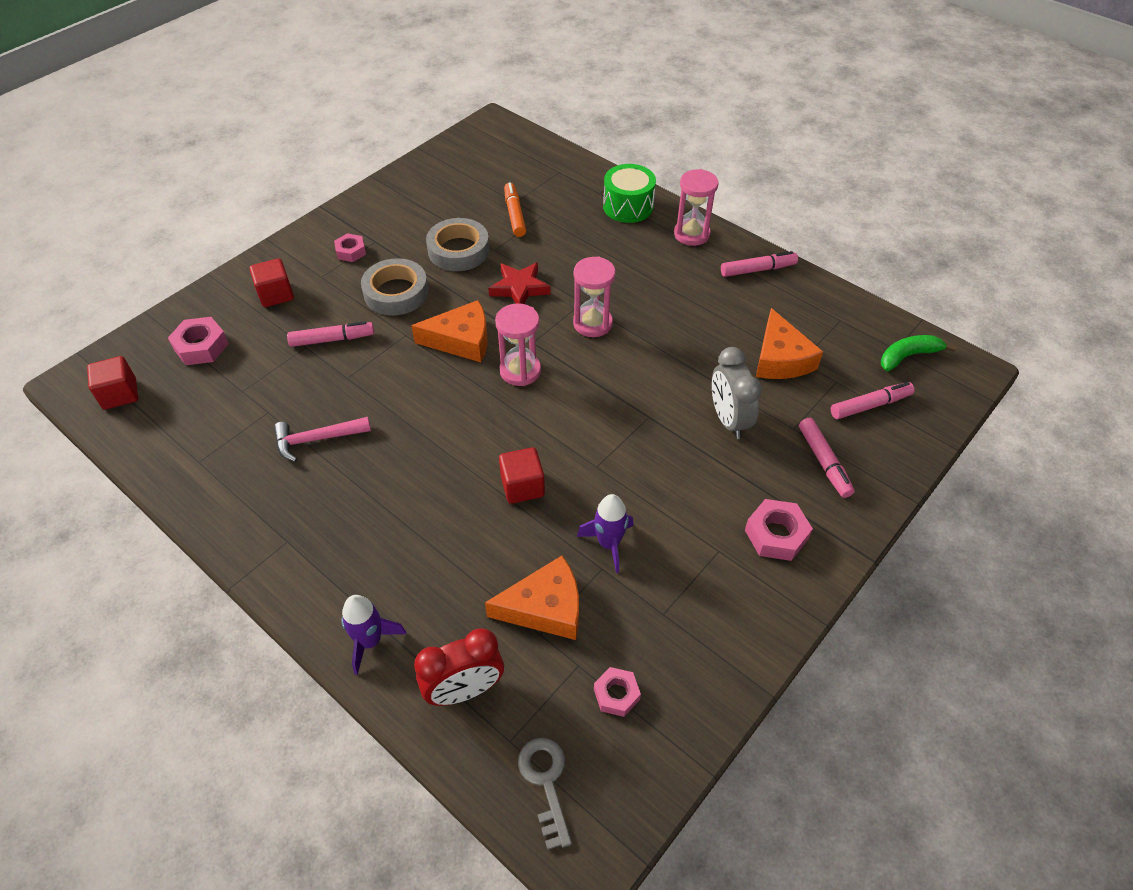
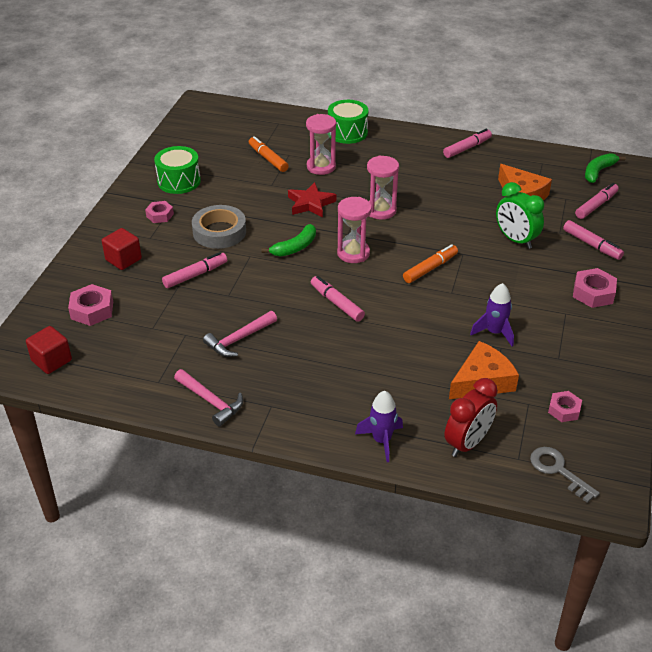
camera: 25 degrees left, 10 degrees down
(231, 509) = (211, 401): none -> pink hammer
(400, 215) = (179, 181): none -> green drum
(454, 432) = (337, 303): none -> pink marker
(458, 250) = (244, 192): grey tape -> none
(461, 340) = (295, 247): orange cheese -> green banana
(522, 486) = (411, 319): red cube -> none
(594, 423) = (430, 268): none -> orange marker
(691, 234) = (406, 138): pink hourglass -> pink hourglass (321, 167)
(728, 420) = (515, 240): grey clock -> green clock

